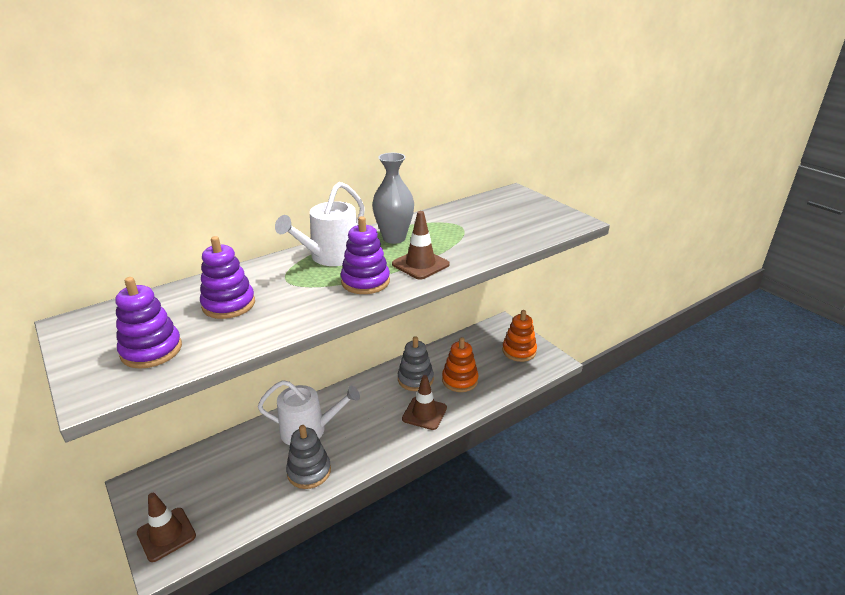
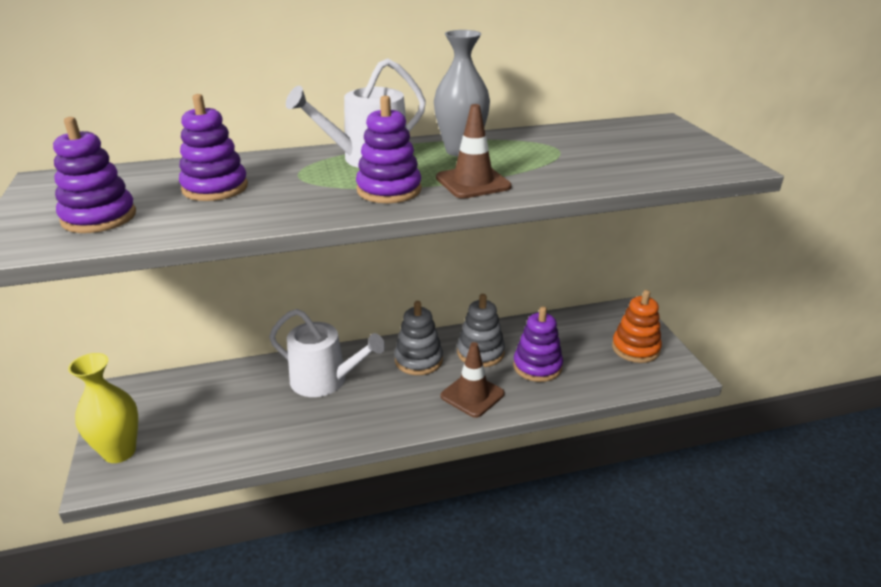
camera: 20 degrees right, 0 degrees up
(166, 534) = (119, 452): brown traffic cone -> yellow vase
(309, 471) = (301, 427): grey stacking toy -> grey stacking toy (418, 360)
(460, 380) = (537, 366): orange stacking toy -> purple stacking toy

